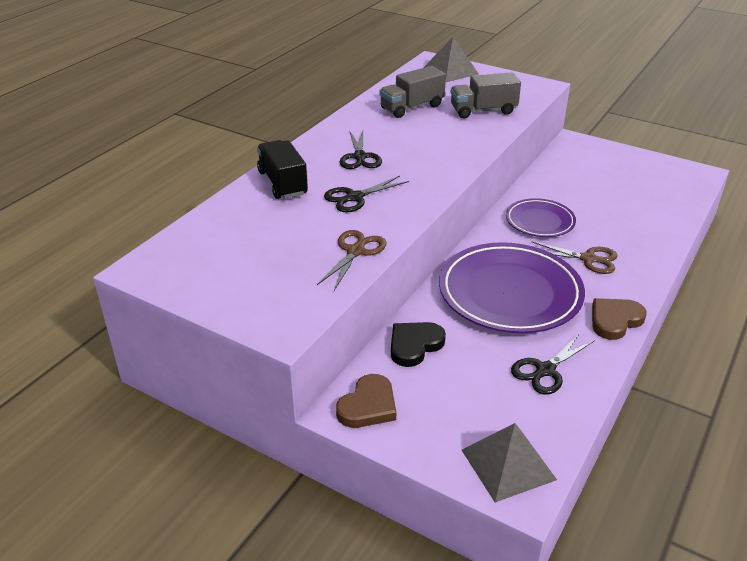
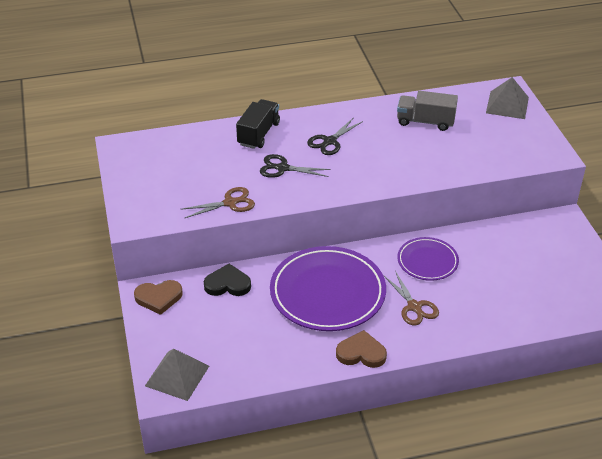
camera: 45 degrees right, 5 degrees up
(483, 111) = (471, 152): grey truck -> none
(545, 370) = (272, 348): black scissors -> none

